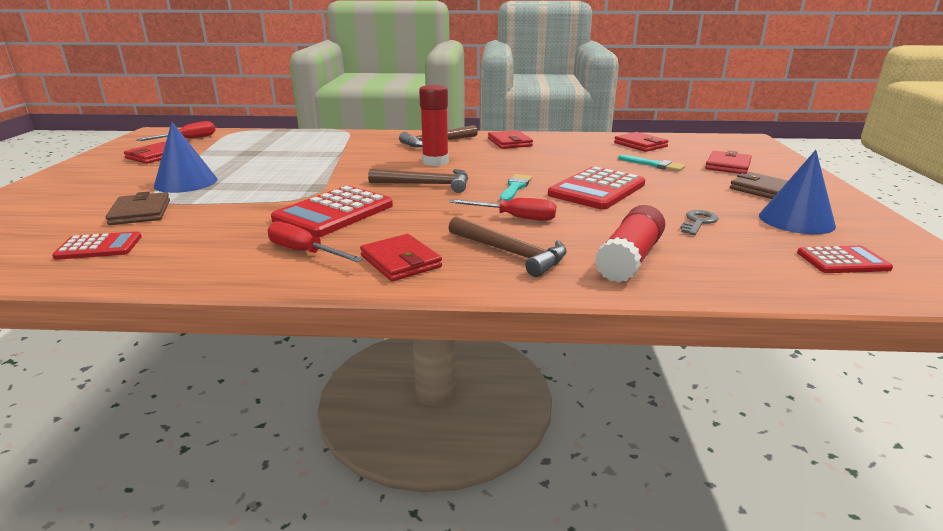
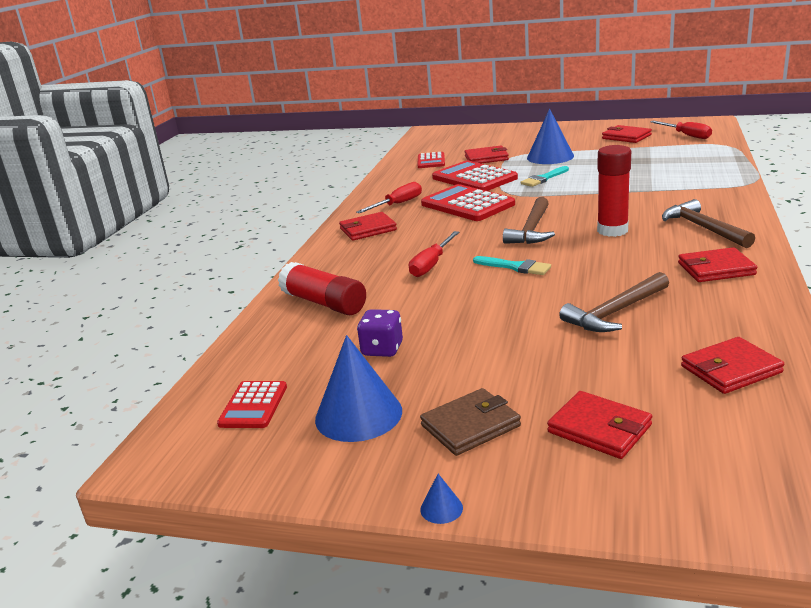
camera: 105 degrees right, 0 degrees up
(140, 212) = (486, 158): brown wallet -> red wallet
(510, 253) = (361, 261): brown hammer -> brown hammer (615, 312)
(597, 189) = (499, 308): red calculator -> red calculator (474, 178)
(654, 165) = (603, 361): turquoise brush -> turquoise brush (544, 178)
(698, 222) = (382, 349): grey key -> purple dice
(846, 192) = (441, 508): none -> blue cone

